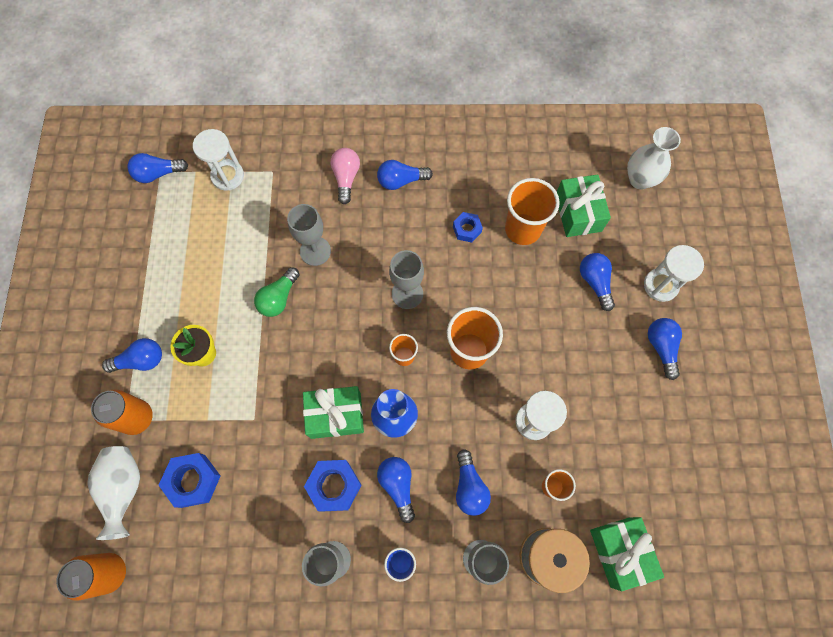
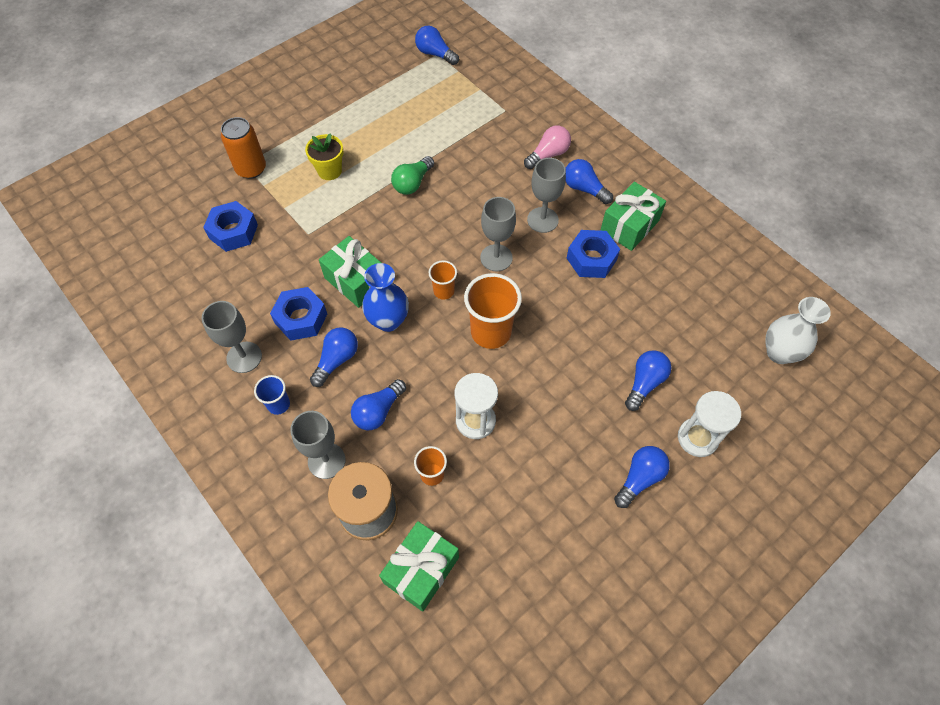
camera: 50 degrees right, 10 degrees down
(109, 572) = (133, 232): orange can -> none
(124, 488) = (196, 198): white vase -> none
(141, 360) = (293, 142): blue light bulb -> none
(227, 176) = (474, 89): white hourglass -> none
(279, 298) = (413, 183): green light bulb -> green light bulb turned 45 degrees counterclockwise
(315, 251) = (470, 178): grey goblet -> grey goblet (542, 220)
(467, 229) = (591, 259): blue nut -> blue nut, size x1.62
(522, 229) = (634, 297): orange cup -> none
(578, 213) = (693, 327): green gift -> green gift (629, 226)

